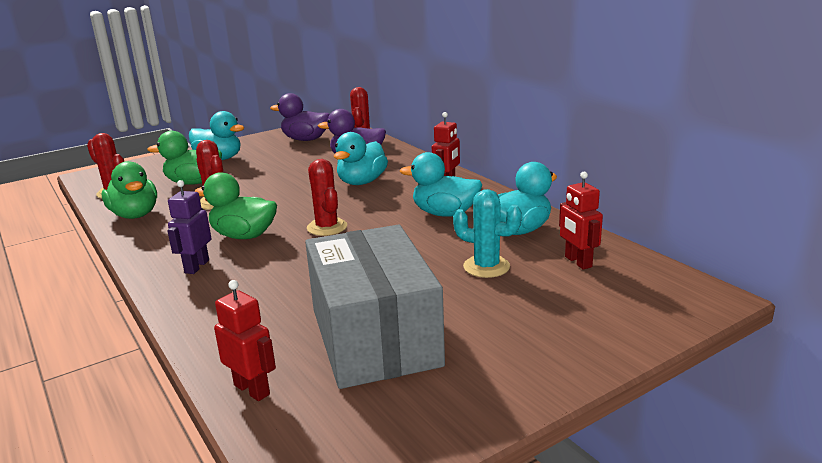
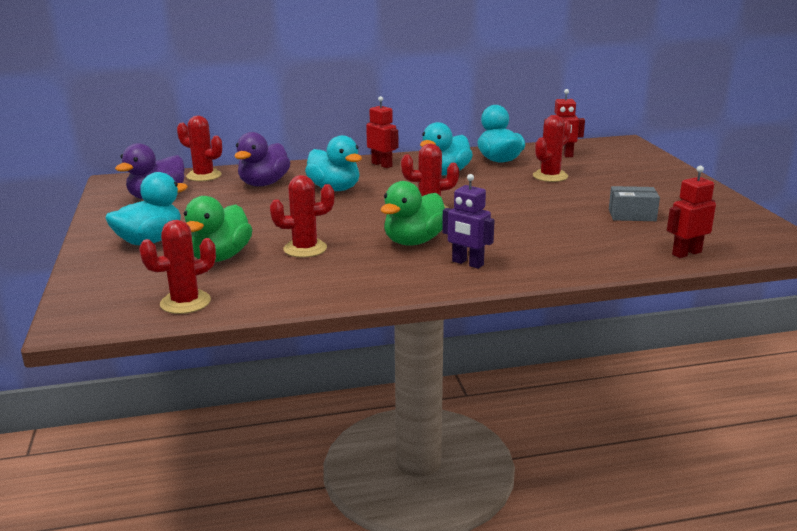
camera: 70 degrees left, 0 degrees up
(135, 215) = (289, 290): green duck -> none
(374, 337) = (632, 215): grey box -> grey box, size x0.41
(486, 267) = (550, 176): turquoise cactus -> red cactus

